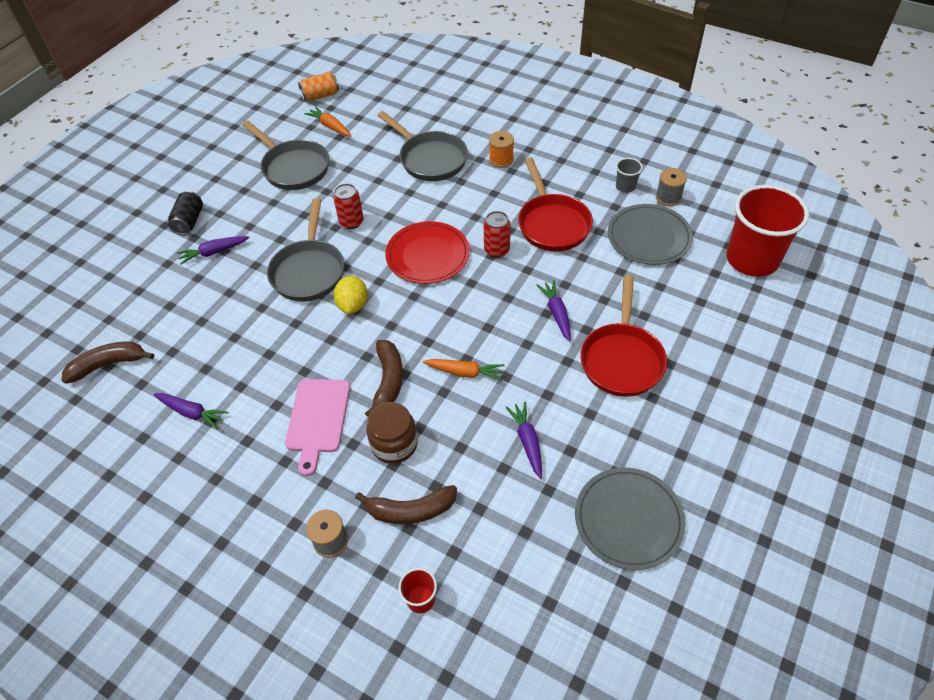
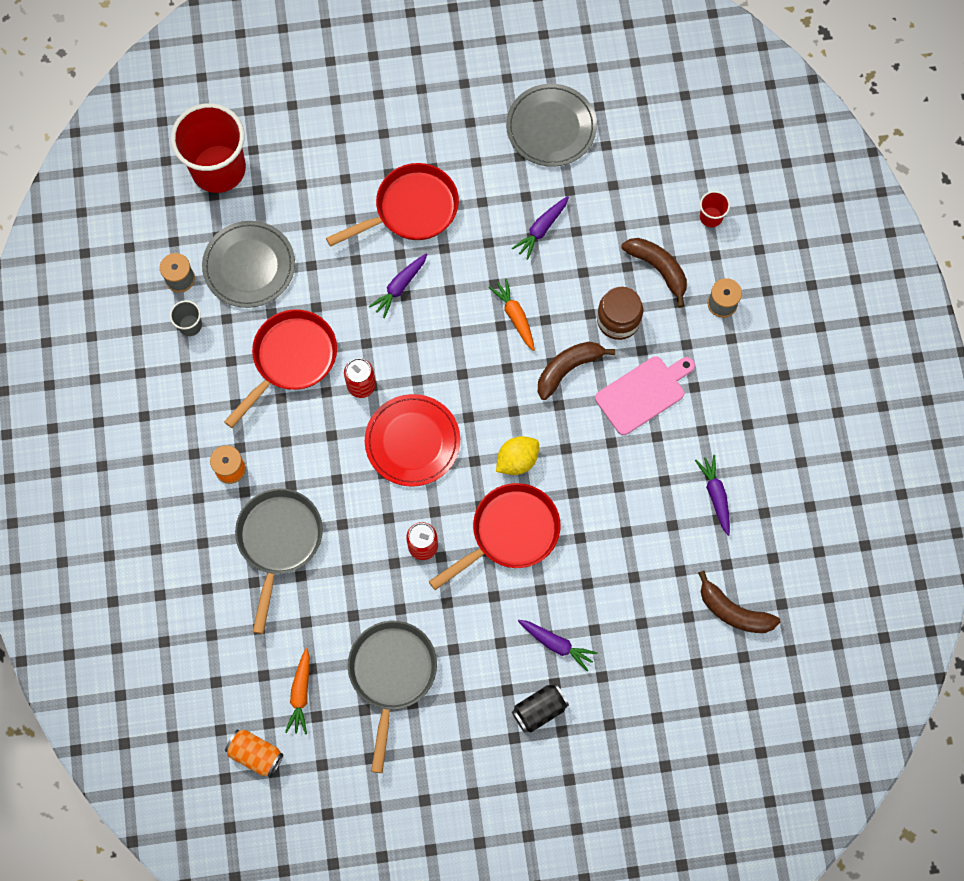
camera: 130 degrees left, 20 degrees up
(309, 271) = (510, 533): grey pan -> red pan

